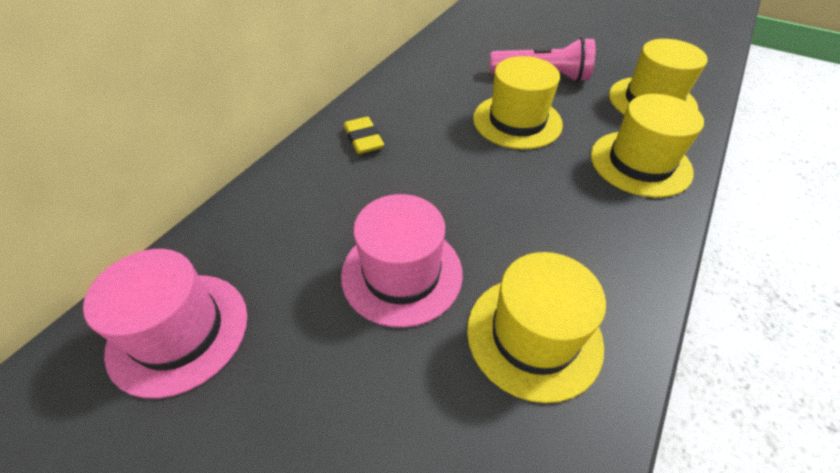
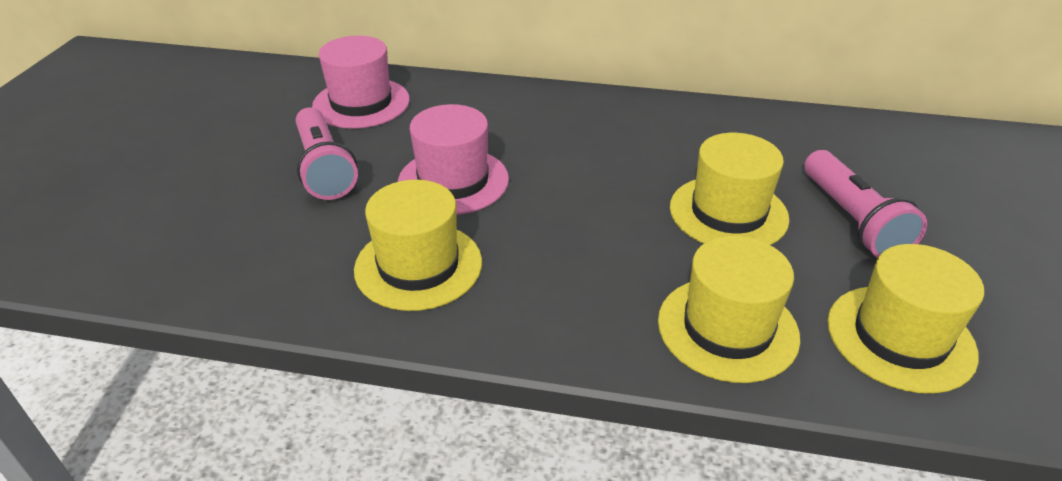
camera: 70 degrees right, 10 degrees down
(308, 404) = (324, 168): none -> pink flashlight
(363, 139) = (610, 120): yellow eraser -> none

